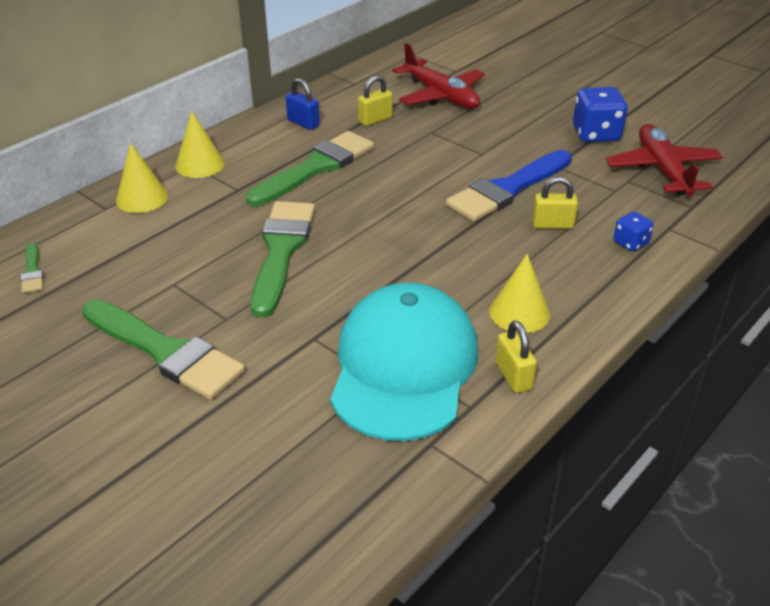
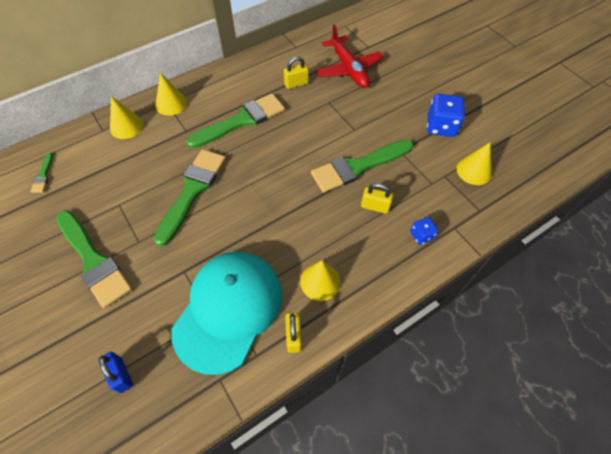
camera: 15 degrees right, 20 degrees up
(303, 123) = (249, 78): blue padlock -> blue padlock (121, 375)
(507, 189) = (358, 167): blue brush -> green brush
(662, 170) = (474, 170): red plane -> yellow cone

